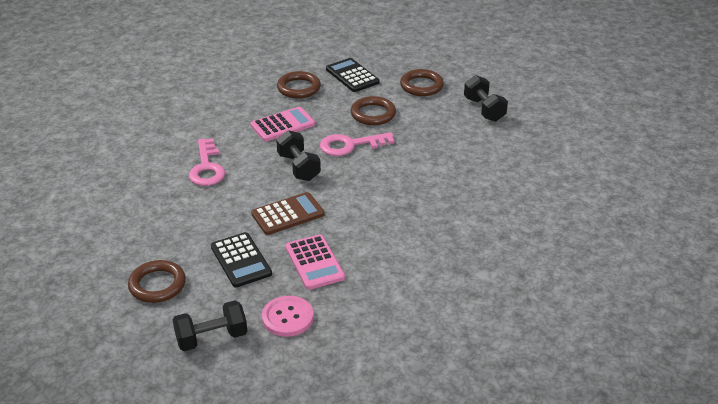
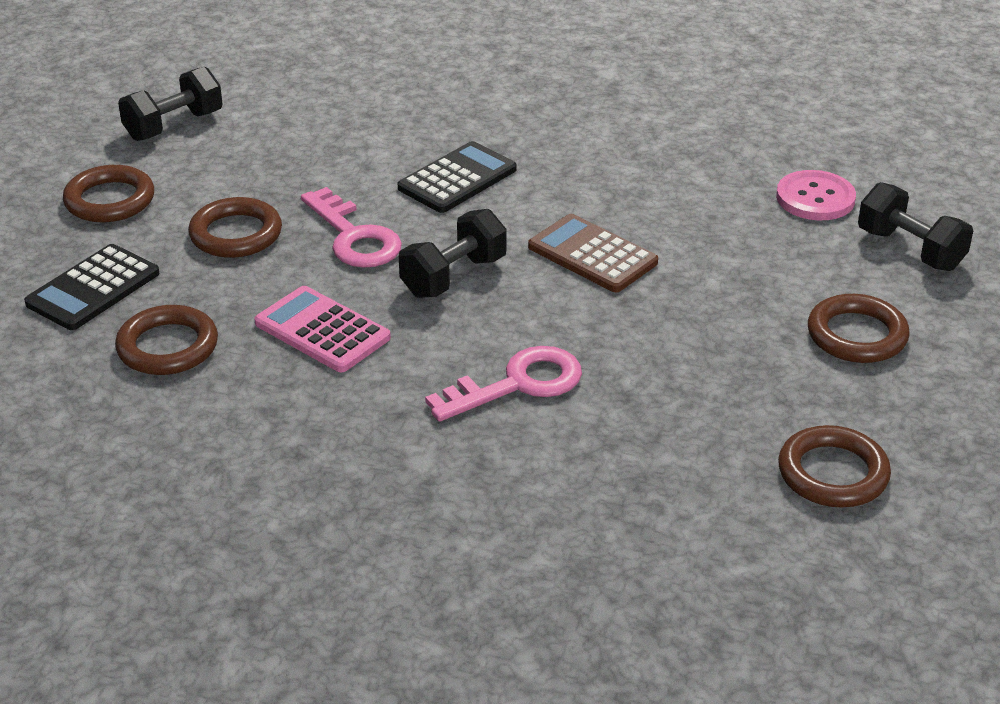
camera: 110 degrees left, 0 degrees up
(76, 239) = (832, 473): none -> brown ring
(241, 260) = (736, 270): black calculator -> black calculator (457, 179)
(314, 262) = (687, 203): pink calculator -> none

